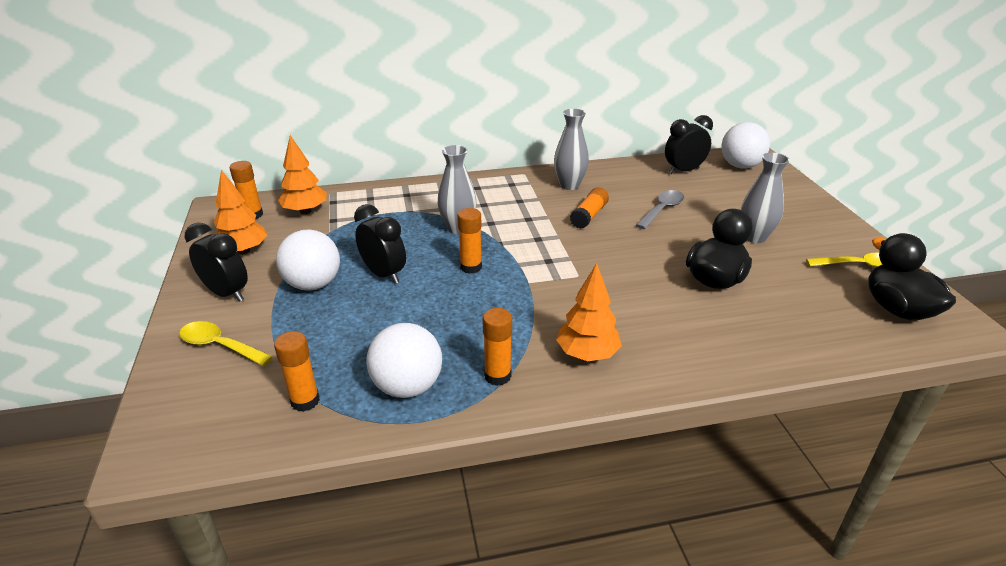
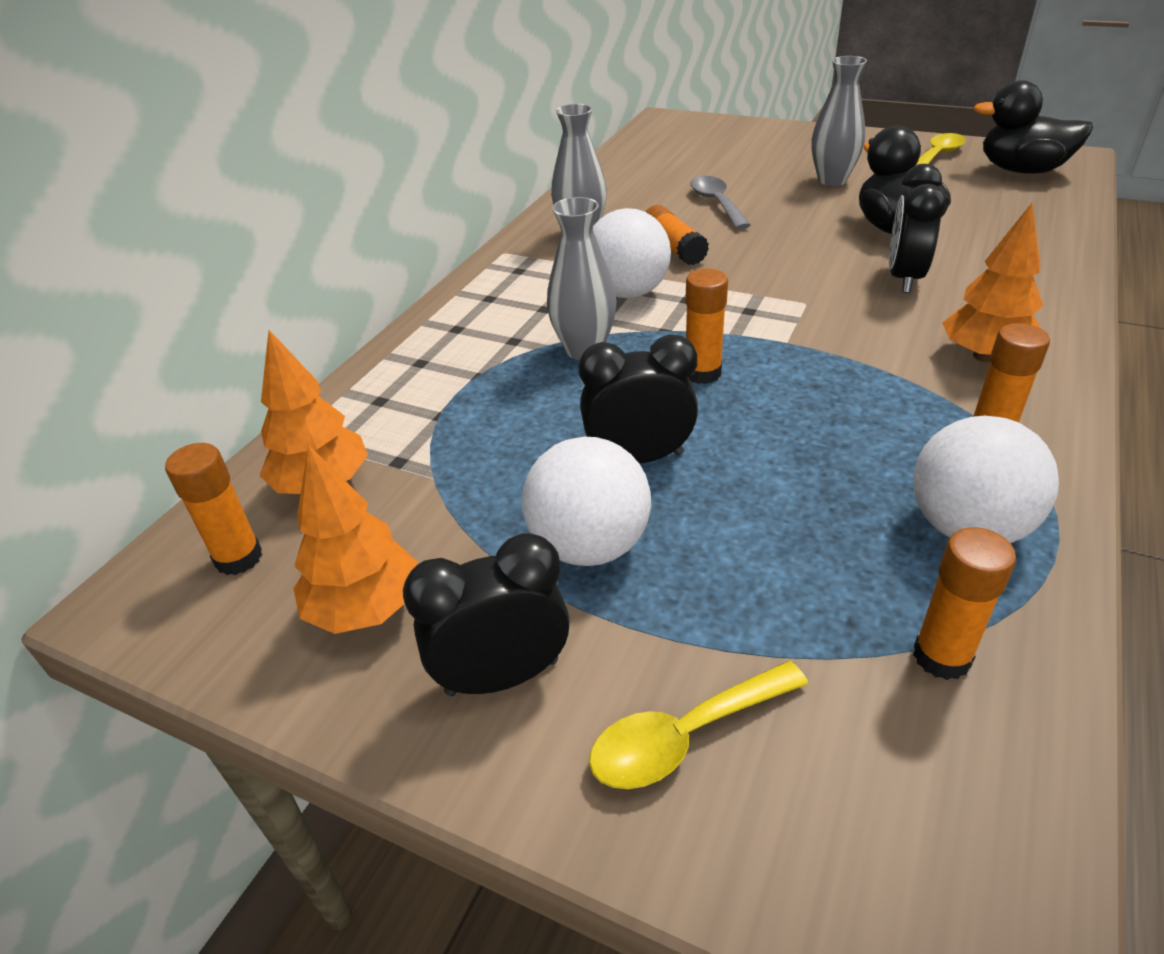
camera: 50 degrees left, 5 degrees up
(683, 171) = (646, 162): black clock -> black clock (904, 278)
(740, 166) = (678, 133): white ball -> white ball (628, 293)

